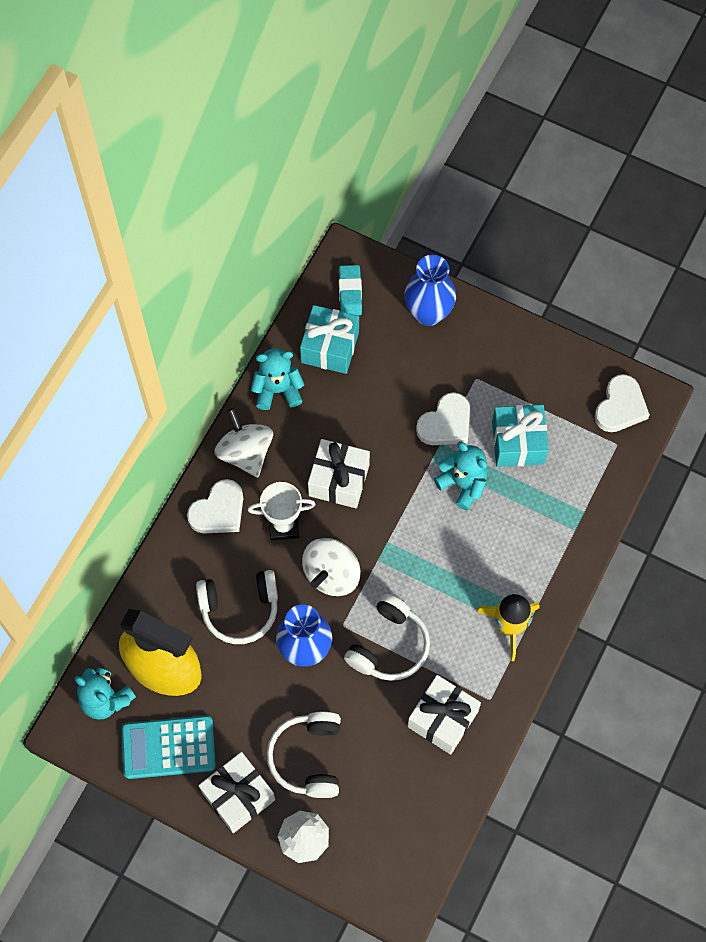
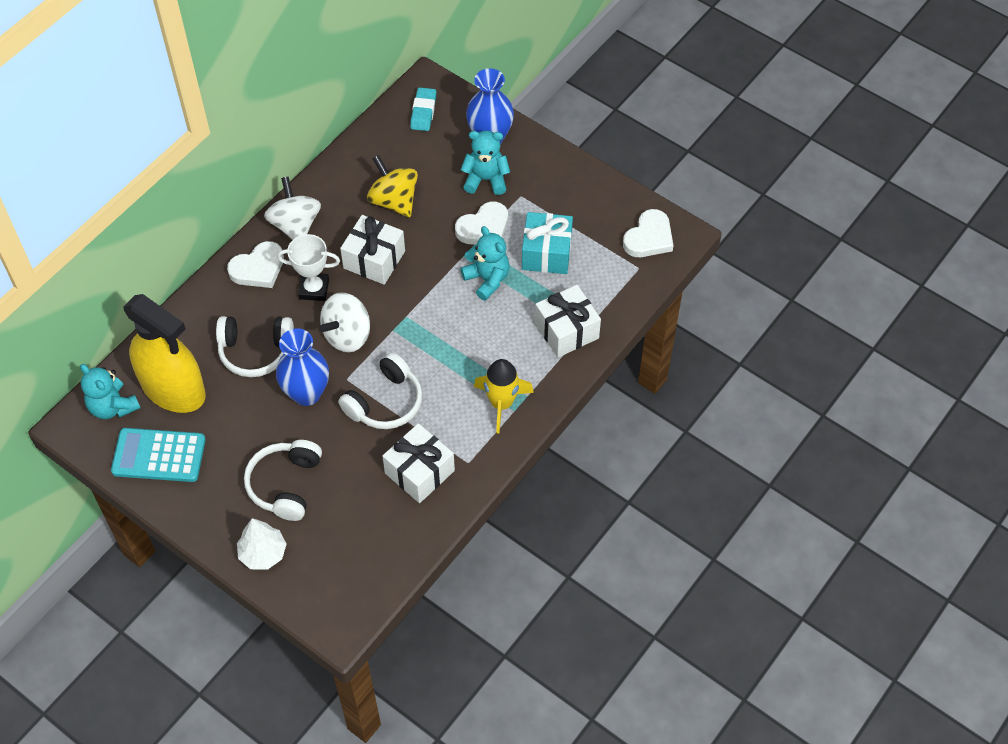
camera: 10 degrees right, 10 degrees down
(238, 796) = (212, 507): white gift -> white gift (566, 330)
(278, 390) = (338, 179): turquoise teddy bear -> turquoise teddy bear (486, 179)
(330, 347) = (394, 152): turquoise gift -> none
(343, 406) = (394, 201): none -> yellow spinning top

